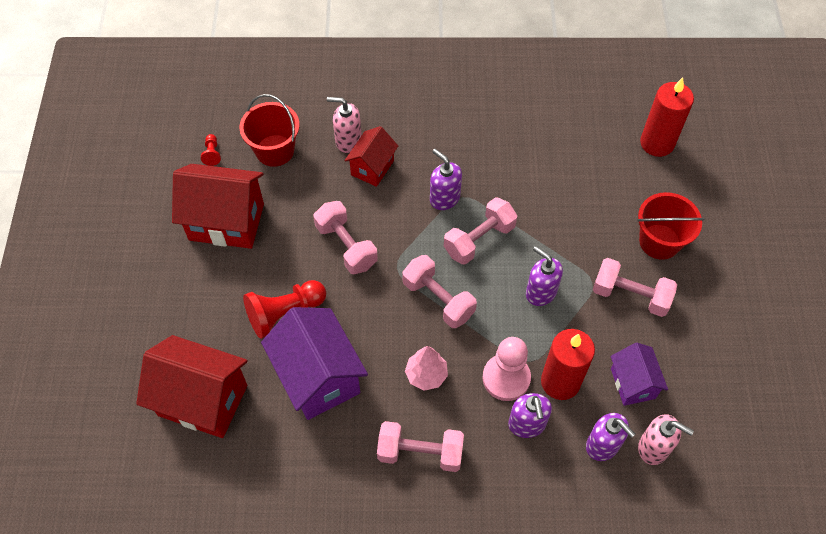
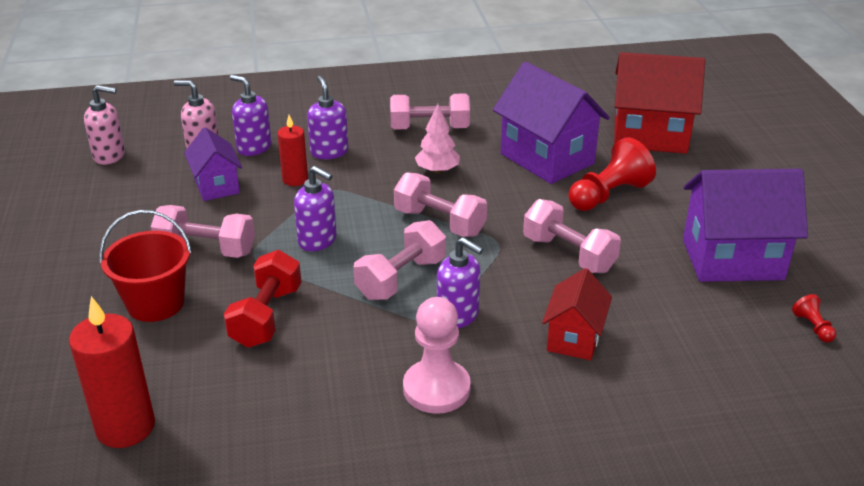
camera: 170 degrees right, 25 degrees down
(226, 222) = (732, 259): red house -> purple house
(275, 150) = (727, 342): red bucket -> none
(348, 141) = (627, 368): pink soap dispenser -> pink soap dispenser (110, 156)
(506, 378) = (353, 176): pink pawn -> pink pawn (436, 389)
(560, 382) = (295, 179): red candle -> red candle, size x0.60
(578, 217) = (266, 317): none -> red dumbbell

